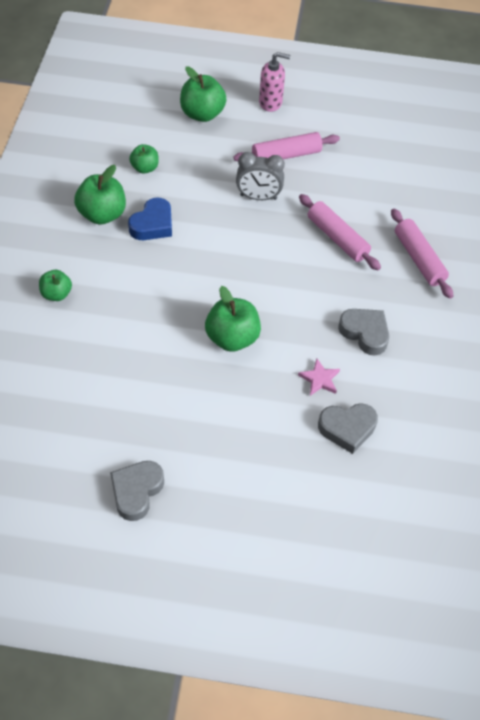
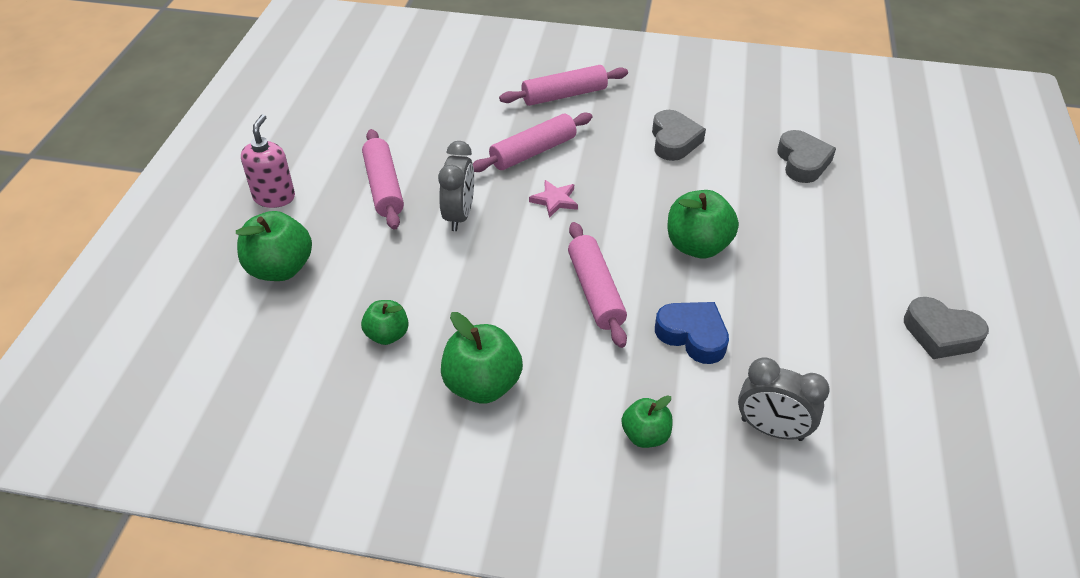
camera: 85 degrees left, 10 degrees down
(55, 363) = (771, 429): none -> grey clock
(153, 224) = (505, 324): blue heart -> blue heart (693, 335)
(183, 273) = (595, 291): none -> pink rolling pin
(319, 379) = (743, 178): pink star -> pink star (555, 200)
(365, 333) = (674, 141): grey heart -> grey heart turned 135 degrees clockwise

